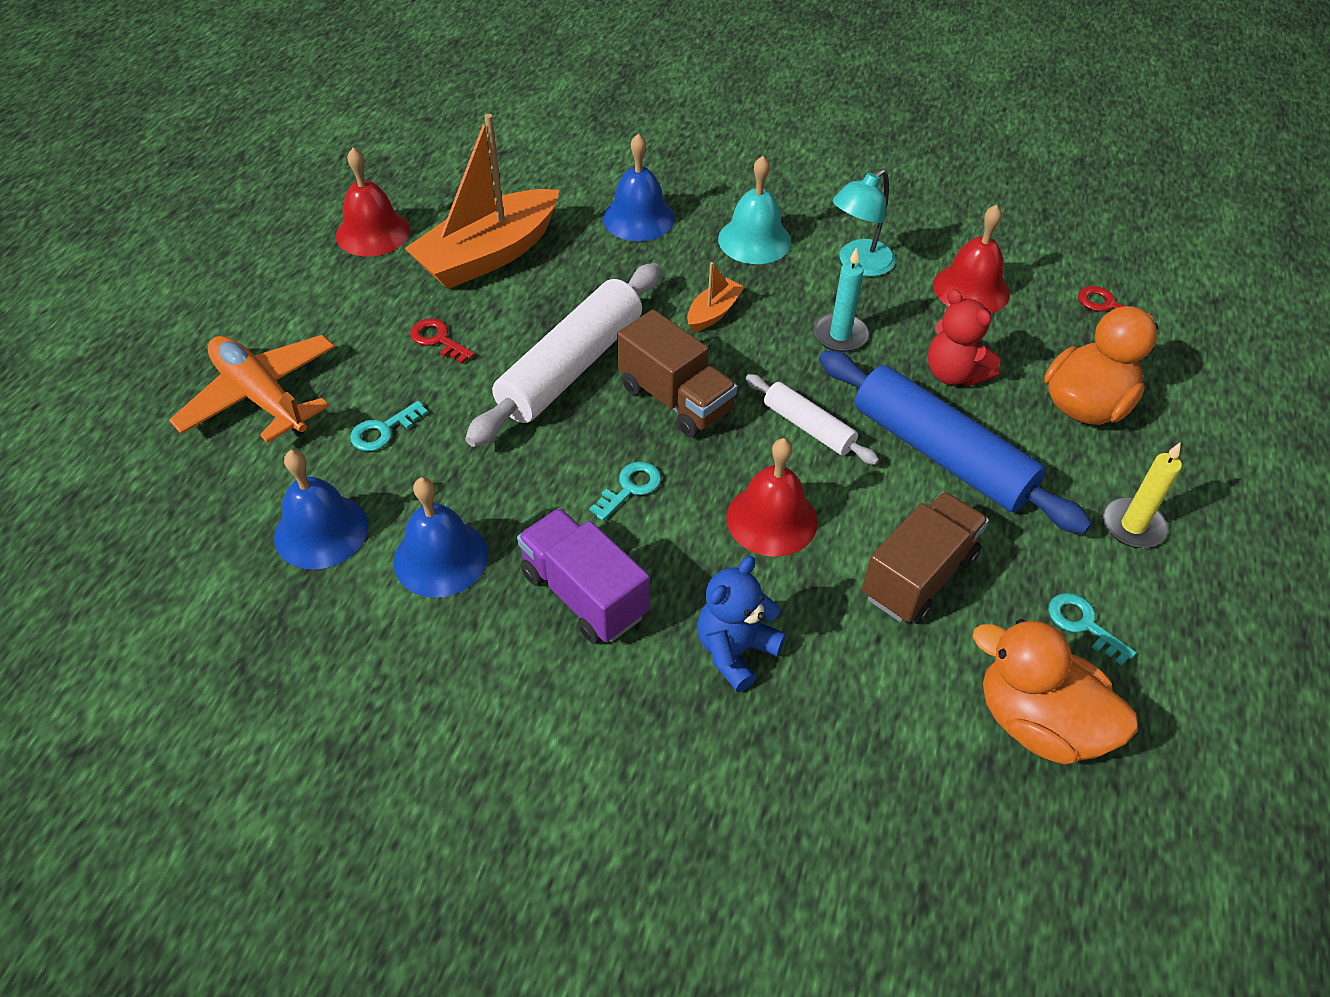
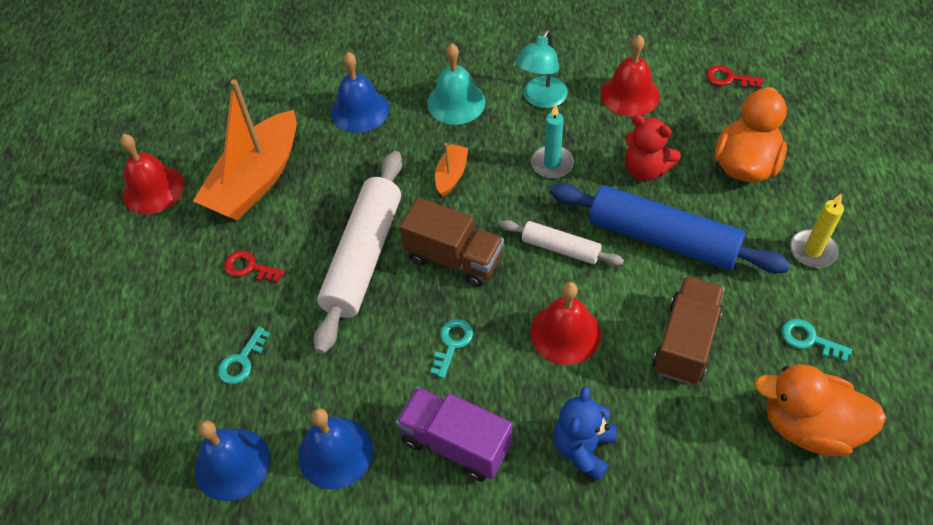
camera: 15 degrees left, 5 degrees up
(261, 397) = (129, 365): orange plane -> none

